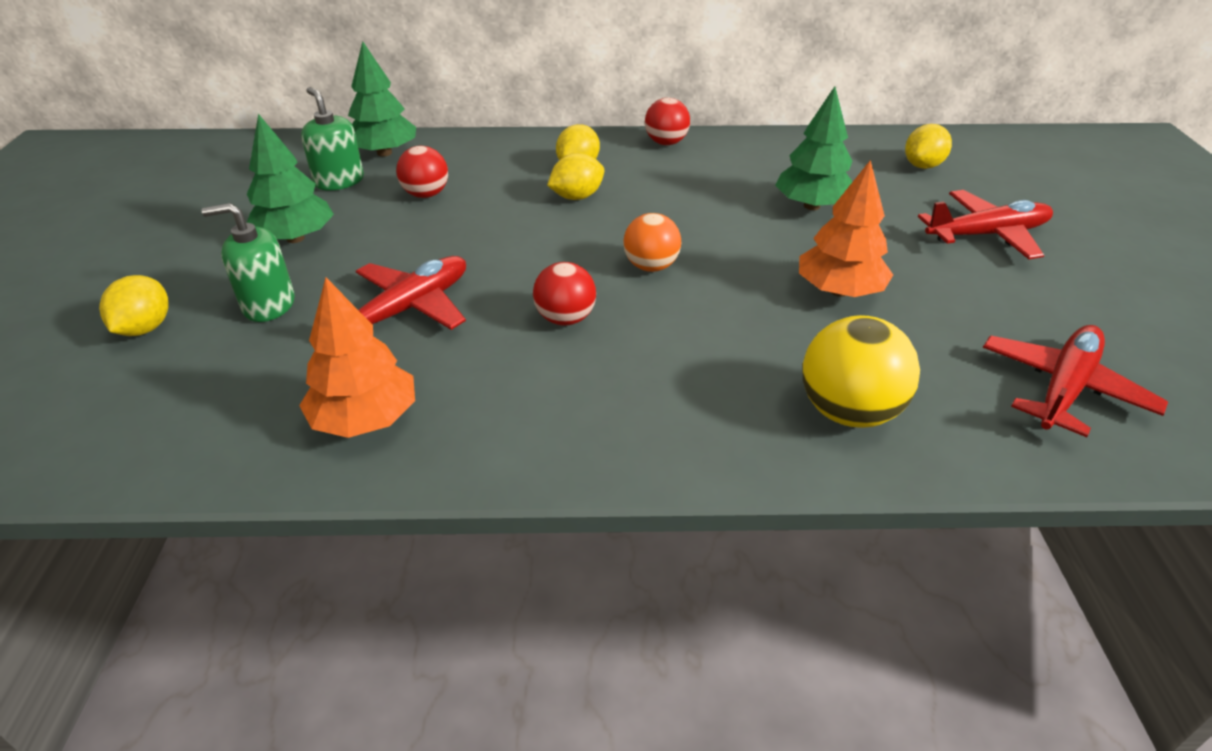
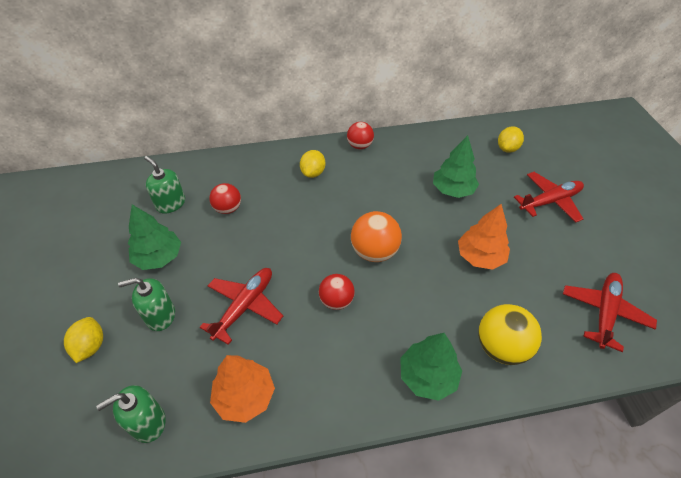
camera: 10 degrees left, 10 degrees up
(193, 431) = (148, 422): none -> green soap dispenser
(384, 153) = (191, 175): green tree -> green tree (428, 376)
(577, 197) = (318, 199): yellow lemon -> none
(651, 266) = (374, 252): orange ball -> orange ball, size x1.51

